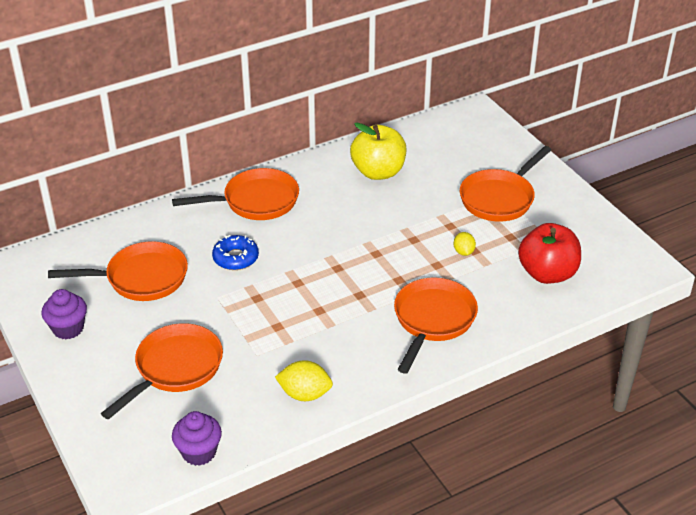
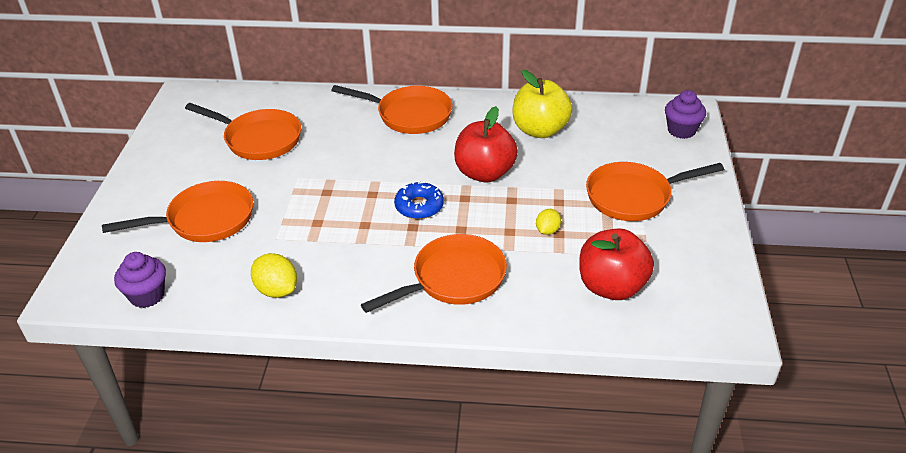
camera: 35 degrees right, 0 degrees up
(68, 328) = (168, 154): purple cupcake -> purple cupcake (681, 130)
(235, 258) = (345, 153): blue donut -> blue donut (419, 206)
(371, 226) = (484, 173): none -> red apple

